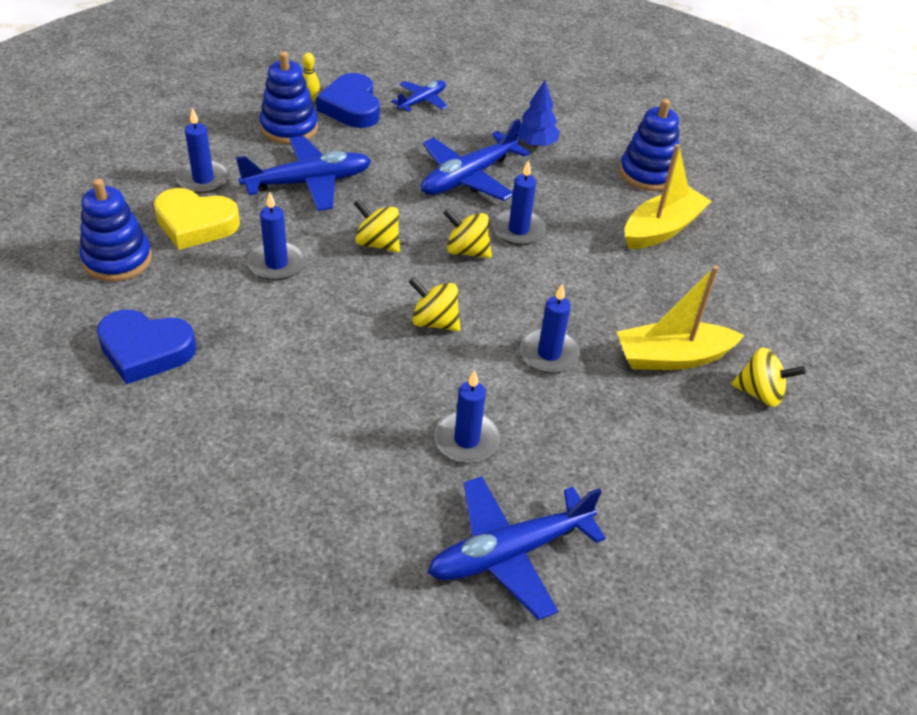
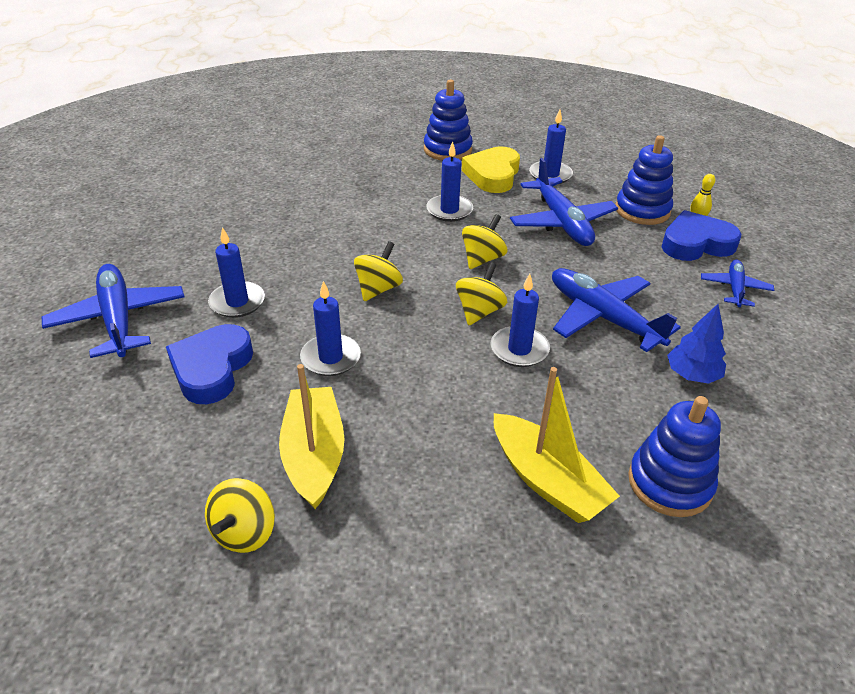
camera: 95 degrees right, 5 degrees down
(145, 350) = (355, 166): blue heart -> blue heart (212, 369)
(422, 101) = (734, 289): blue plane -> blue plane turned 120 degrees counterclockwise

